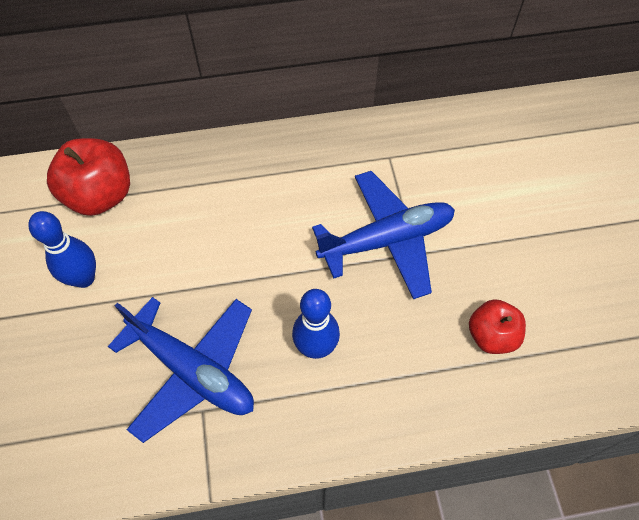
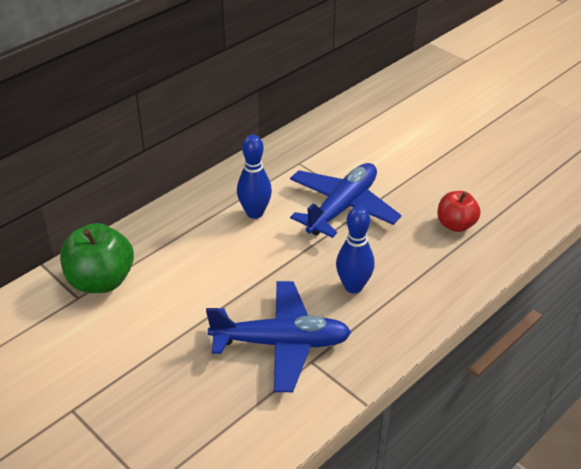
camera: 35 degrees left, 20 degrees down
(84, 278) = (141, 335): blue bowling pin -> blue bowling pin (254, 213)
(100, 195) = (101, 281): red apple -> green apple

